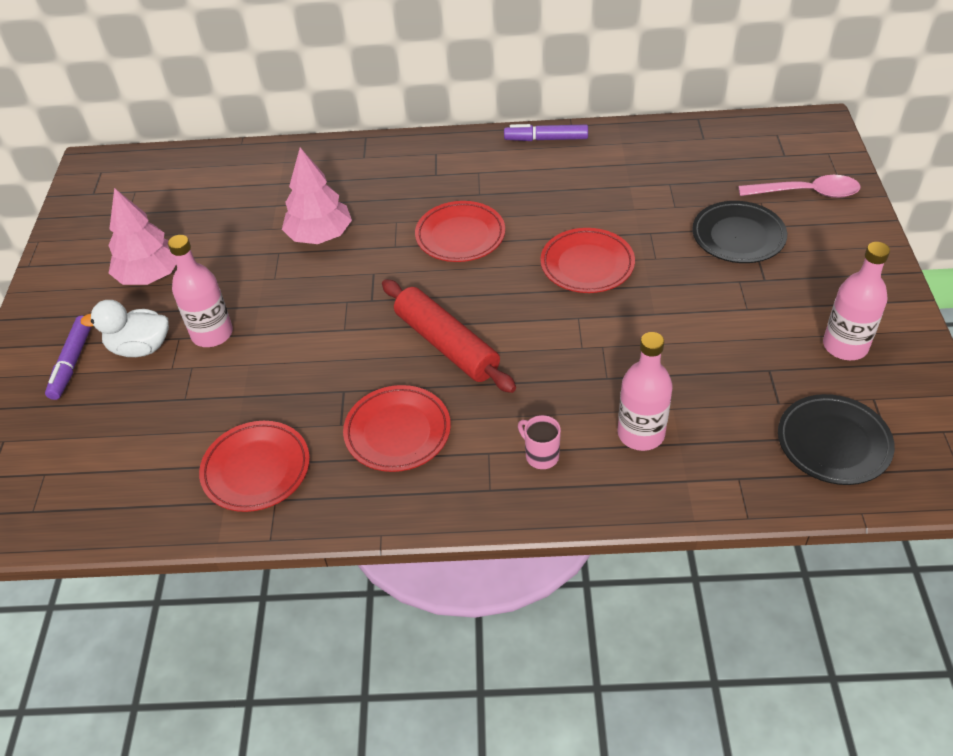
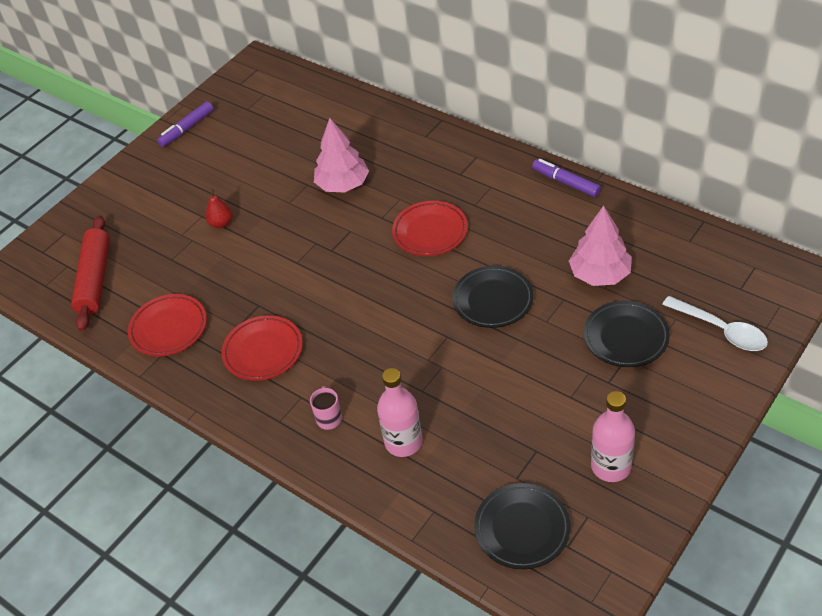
camera: 40 degrees right, 0 degrees up
(72, 363) = (135, 201): purple marker -> purple marker (187, 129)
(140, 348) = (176, 211): white duck -> none
(150, 275) = (222, 162): pink tree -> pink tree (600, 274)
(212, 334) = (221, 223): pink bottle -> red pear
(447, 344) = (346, 308): red rolling pin -> red rolling pin (95, 279)
(587, 265) = (493, 300): red plate -> black plate
(806, 193) = (721, 330): pink spoon -> white spoon

